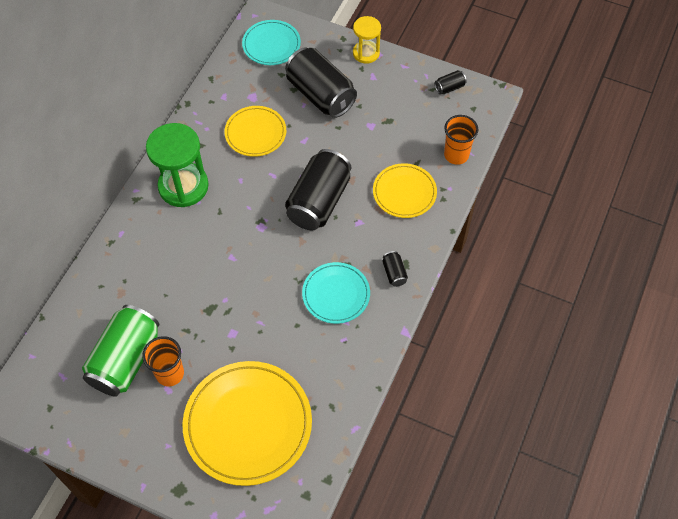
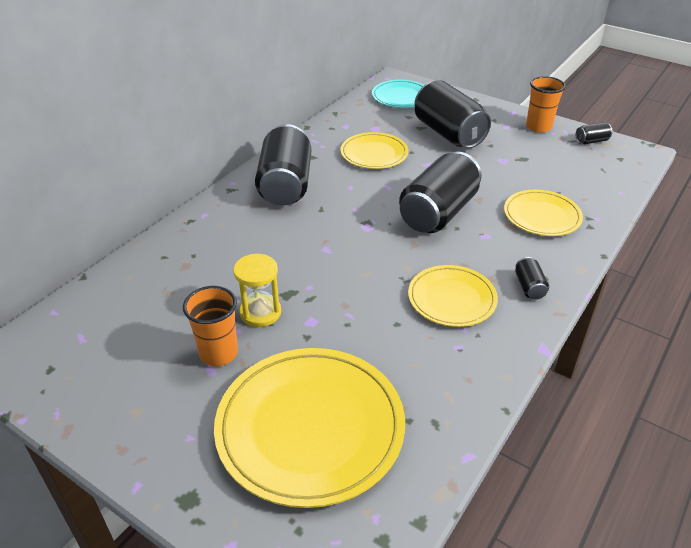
camera: 10 degrees right, 20 degrees down
(125, 360) = (167, 331): green can -> none
(183, 186) = (285, 185): green hourglass -> black can
(336, 294) = (452, 299): turquoise plate -> yellow plate
(366, 53) = (499, 110): yellow hourglass -> yellow hourglass (260, 312)
(456, 155) = (603, 192): orange cup -> orange cup (538, 127)

